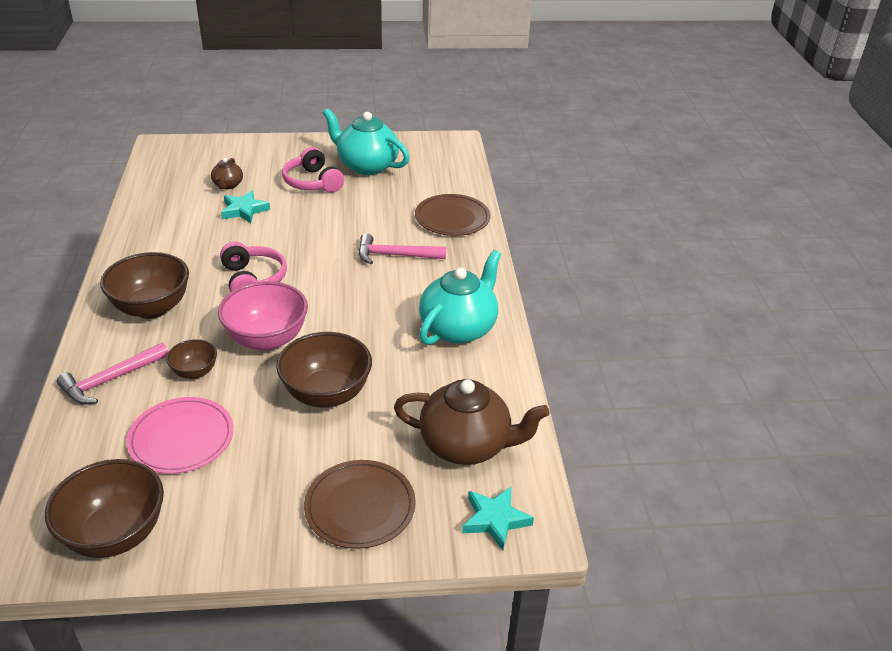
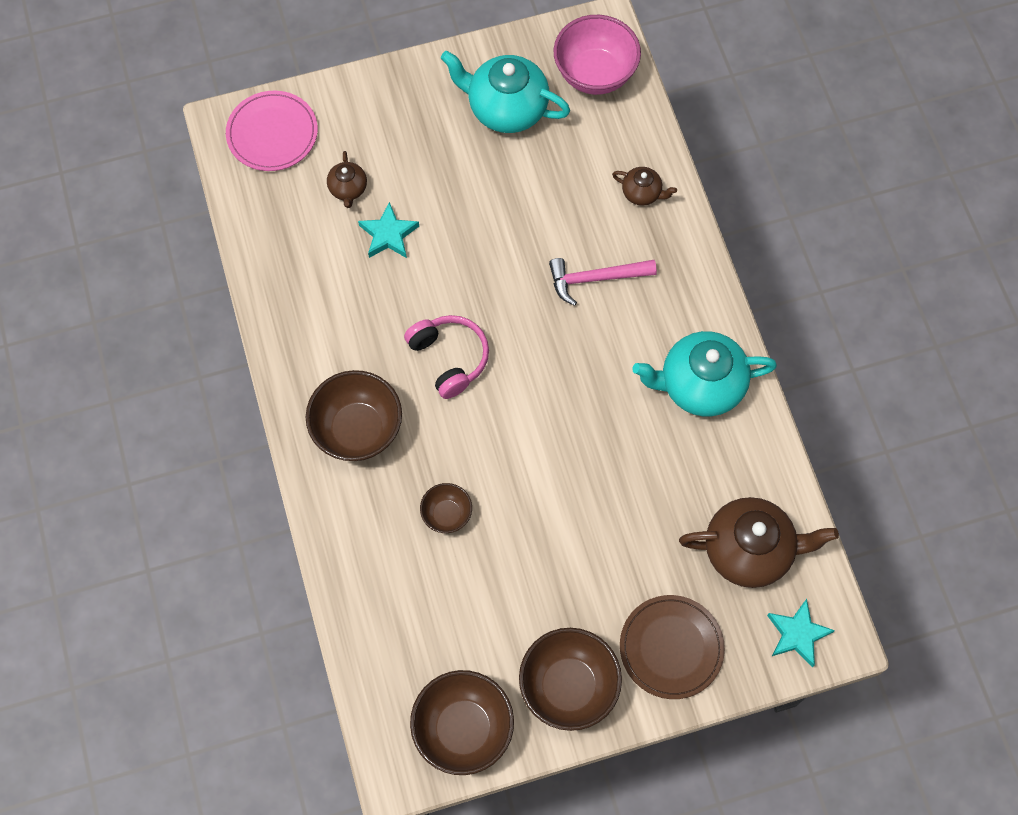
camera: 10 degrees left, 30 degrees up
(111, 380) = (366, 545): pink hammer -> none
(181, 438) = (472, 605): pink plate -> pink plate (272, 133)
(267, 339) = (502, 449): pink bowl -> pink bowl (595, 74)
(312, 182) = (450, 159): pink headphones -> none
(326, 394) = (592, 514): brown bowl -> brown bowl (568, 686)
(452, 218) = (642, 193): brown plate -> brown teapot
(459, 328) = (699, 385): turquoise teapot -> turquoise teapot turned 120 degrees counterclockwise

